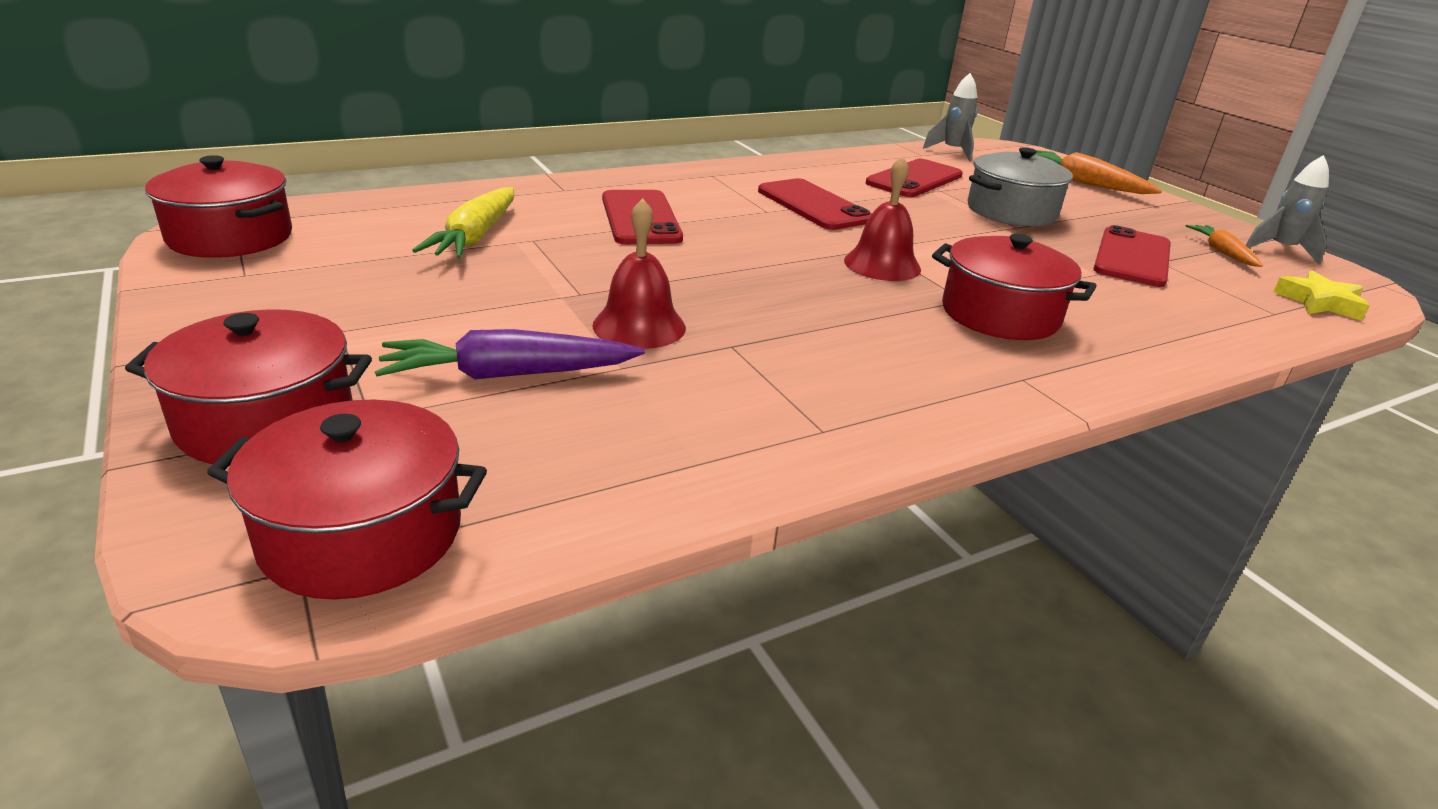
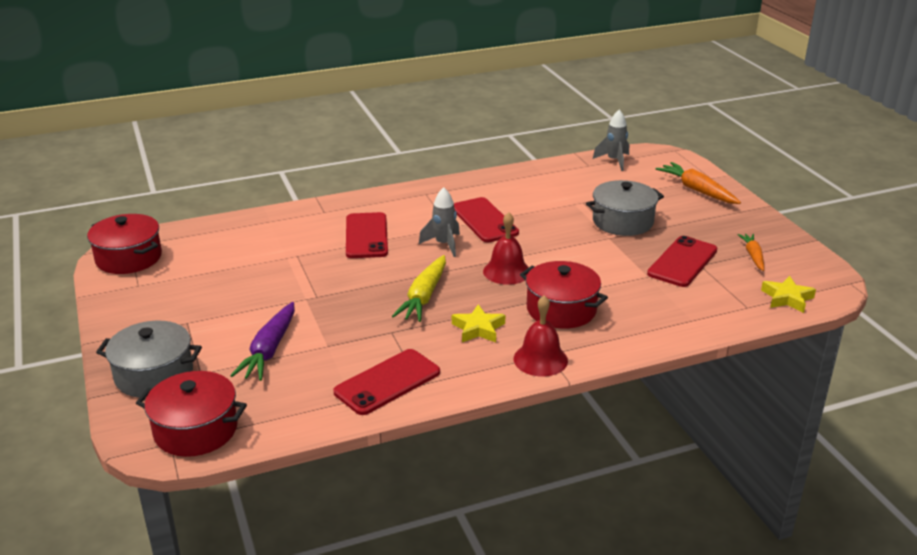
camera: 10 degrees right, 0 degrees up
(266, 421) = (154, 375): red pot -> grey pot
(475, 236) = (264, 254): yellow carrot -> yellow carrot (424, 296)
(509, 374) = (269, 350): purple carrot -> purple carrot turned 75 degrees counterclockwise
(639, 326) = (344, 319): red bell -> red bell (540, 359)
(881, 341) = (478, 329): none -> yellow star
(914, 179) = (568, 192): red phone -> red phone (387, 382)
(1281, 250) = (800, 253): grey rocket -> grey rocket (444, 244)

